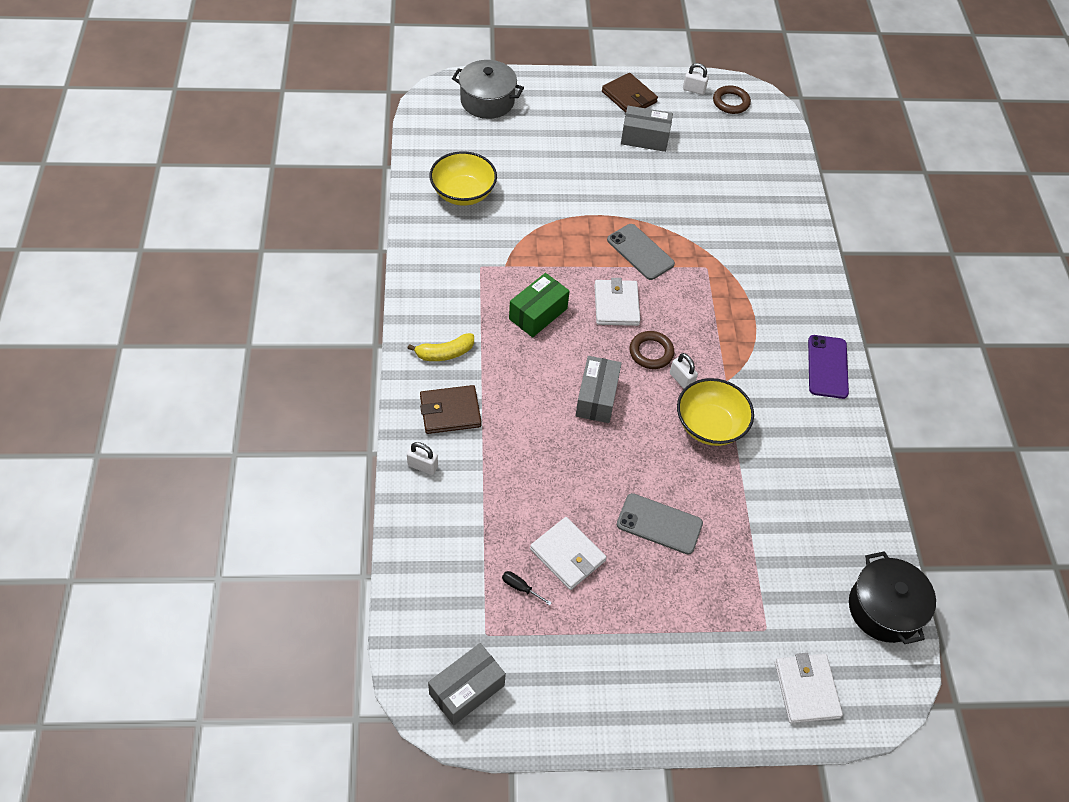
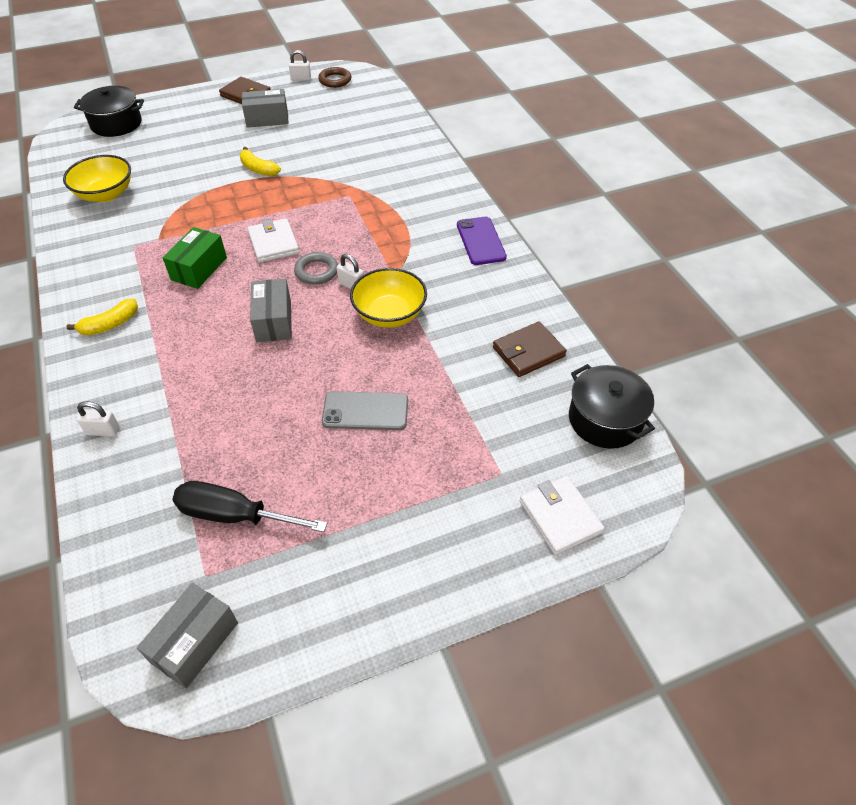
camera: 15 degrees left, 5 degrees down
(450, 412) = (125, 373): brown wallet -> brown wallet (528, 352)
(487, 101) = (116, 124): grey pot -> black pot
(520, 587) = (234, 515): black screwdriver -> black screwdriver, size x2.49
(567, 555) = (278, 468): white wallet -> none
(621, 204) = (258, 169): none -> yellow banana
(640, 252) = (285, 199): grey phone -> none
(651, 352) = (316, 271): brown ring -> grey ring

